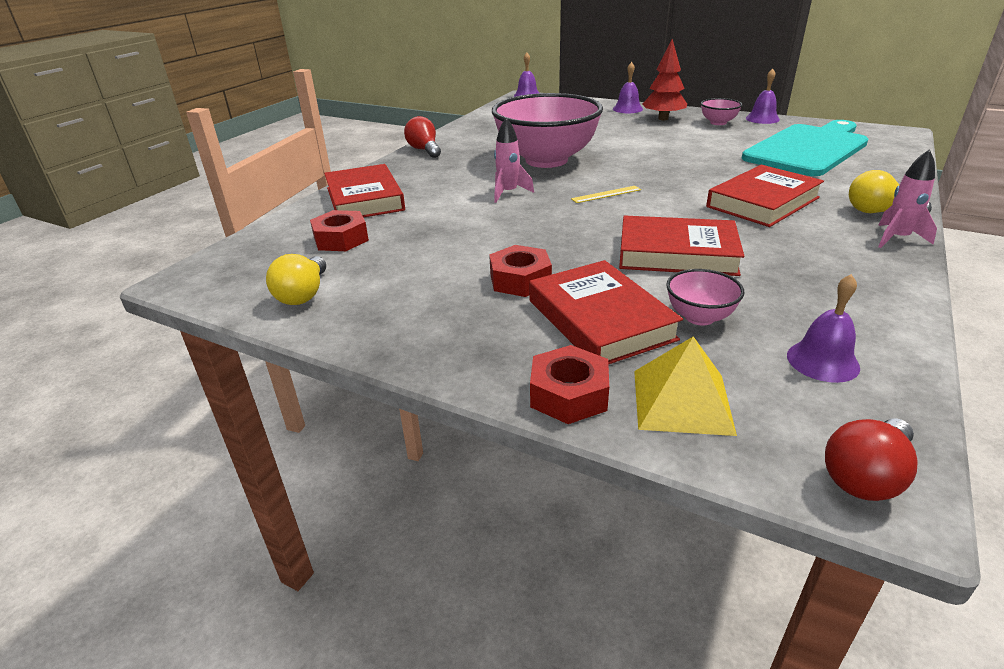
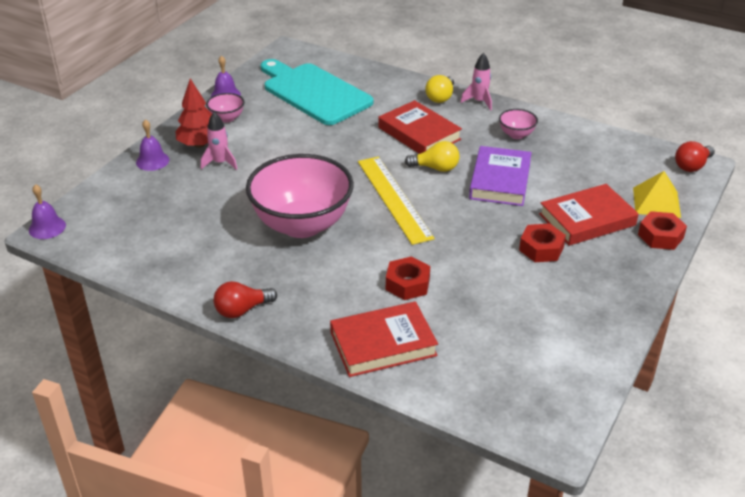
camera: 90 degrees left, 5 degrees up
(303, 294) = (573, 356): yellow light bulb -> yellow light bulb (435, 168)
(341, 239) = (475, 349): red nut -> red nut (407, 284)
(508, 193) = (383, 250): pink rocket -> pink rocket (220, 163)
(606, 194) = (394, 198): yellow ruler -> yellow ruler, size x2.40
(677, 253) = (500, 180): red book -> purple book
(699, 317) = (579, 185): pink bowl -> pink bowl (516, 134)
(822, 361) = (614, 157): purple bell -> none
(865, 476) = (692, 166): red light bulb -> red light bulb turned 90 degrees clockwise

